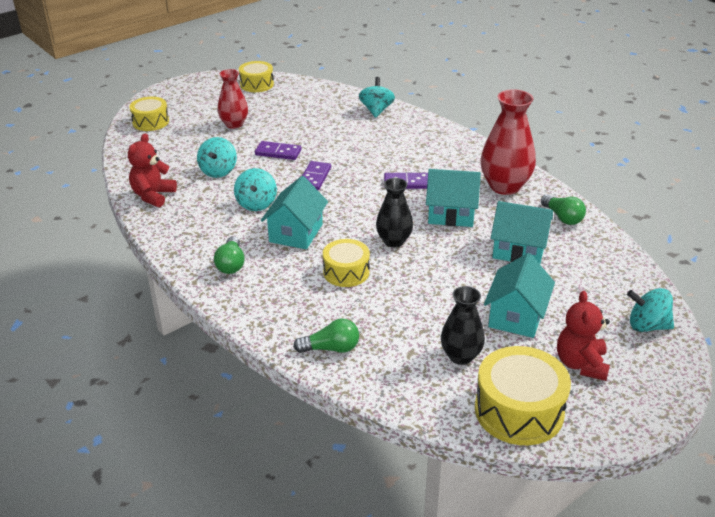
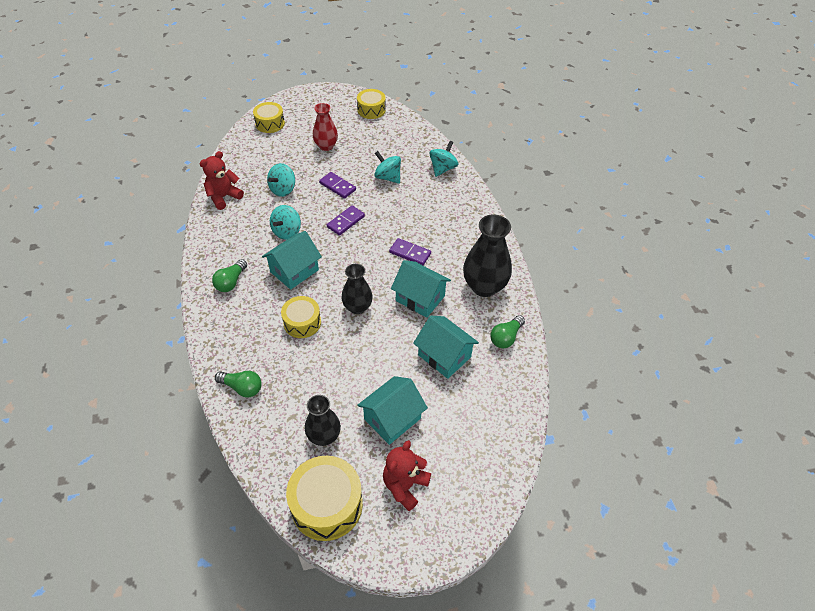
camera: 25 degrees right, 15 degrees up
(504, 186) = (484, 286): red vase -> black vase
(562, 217) = (506, 337): green light bulb -> green light bulb turned 45 degrees clockwise
(647, 326) = (486, 474): turquoise spinning top -> turquoise spinning top (388, 177)

